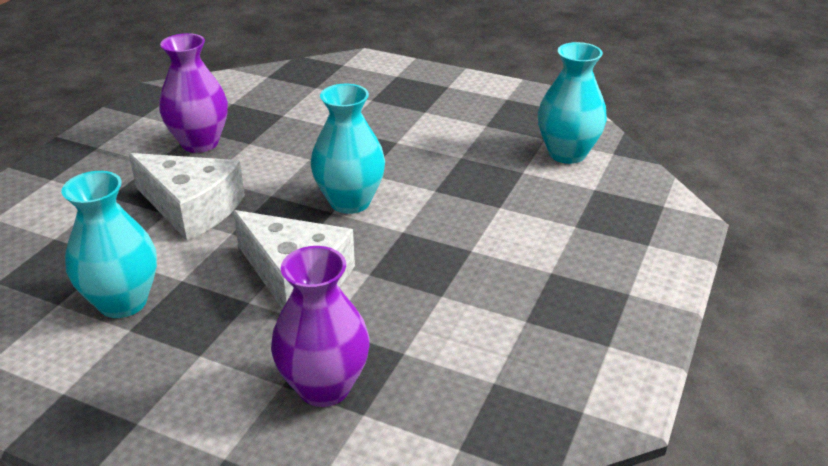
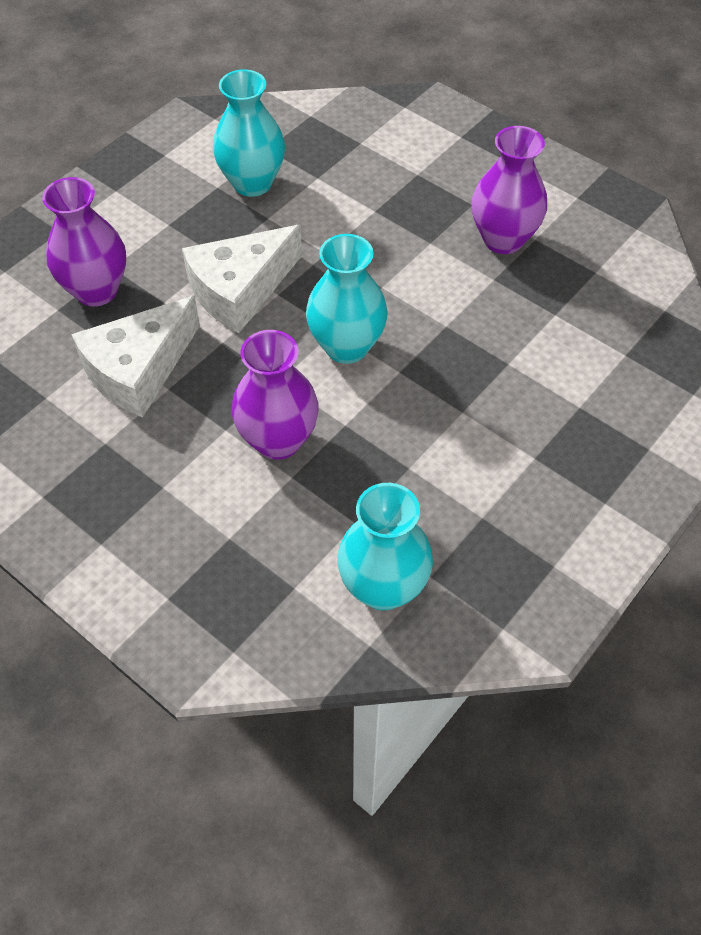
camera: 105 degrees right, 20 degrees up
(192, 208) = (377, 228): white cheese -> white cheese (138, 370)
(468, 219) = (278, 440): none -> purple vase

